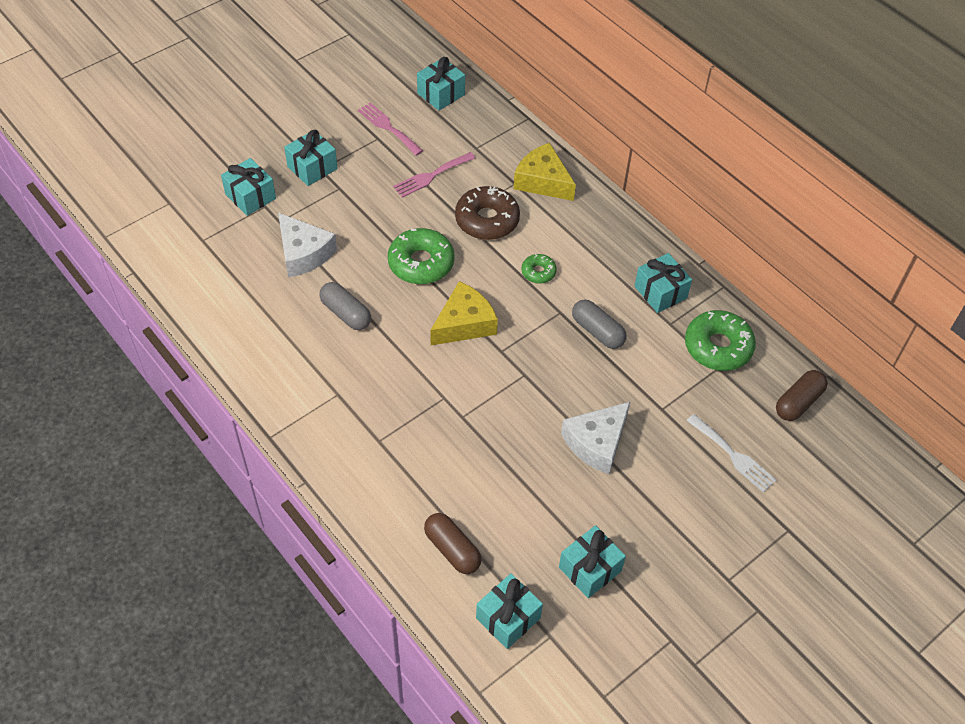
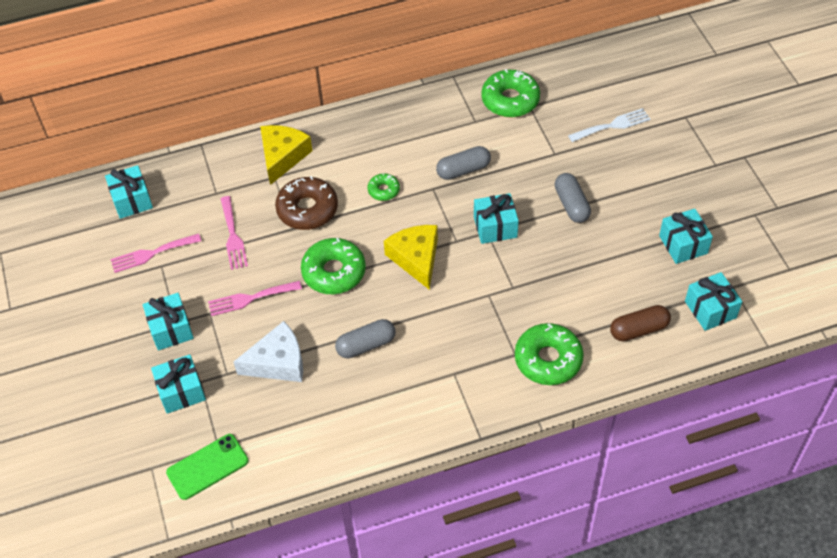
camera: 65 degrees left, 0 degrees up
(180, 239) = (207, 467): none -> green phone
(366, 211) = (250, 298): none -> pink fork
(382, 472) = (548, 359): none -> green donut
(542, 181) = (282, 156): yellow cheese -> yellow cheese turned 135 degrees clockwise
(597, 443) = (571, 204): white cheese -> grey capsule
(660, 292) = (441, 117): turquoise gift -> turquoise gift (495, 227)
(798, 402) = (579, 72): brown capsule -> none

